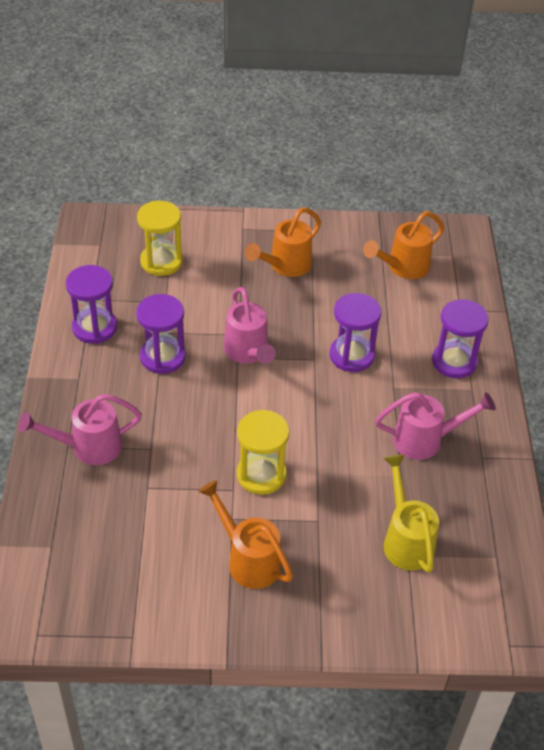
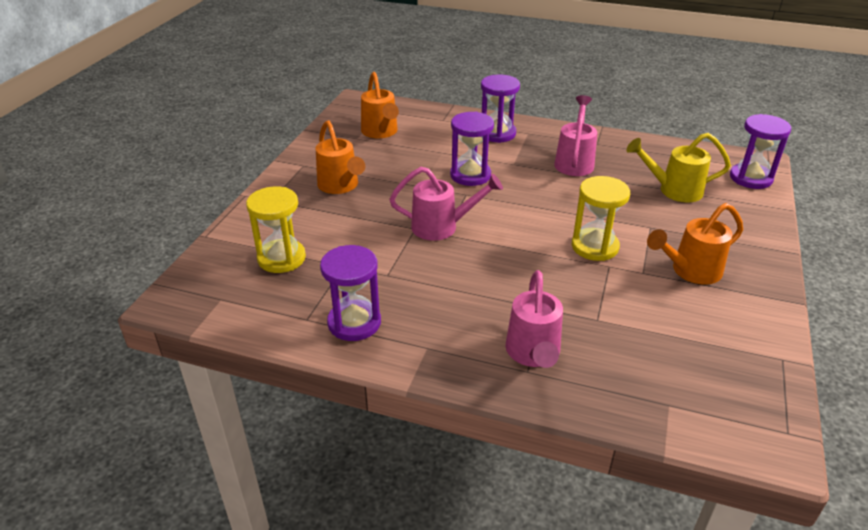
camera: 70 degrees left, 10 degrees down
(163, 357) = (423, 280): purple hourglass -> purple hourglass (750, 178)

